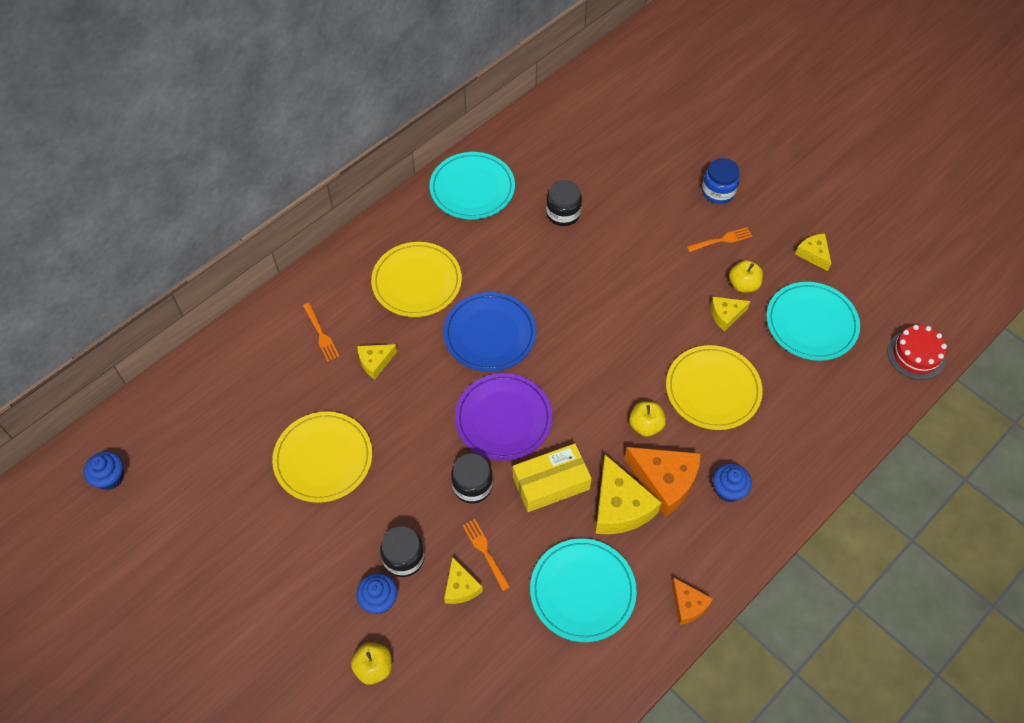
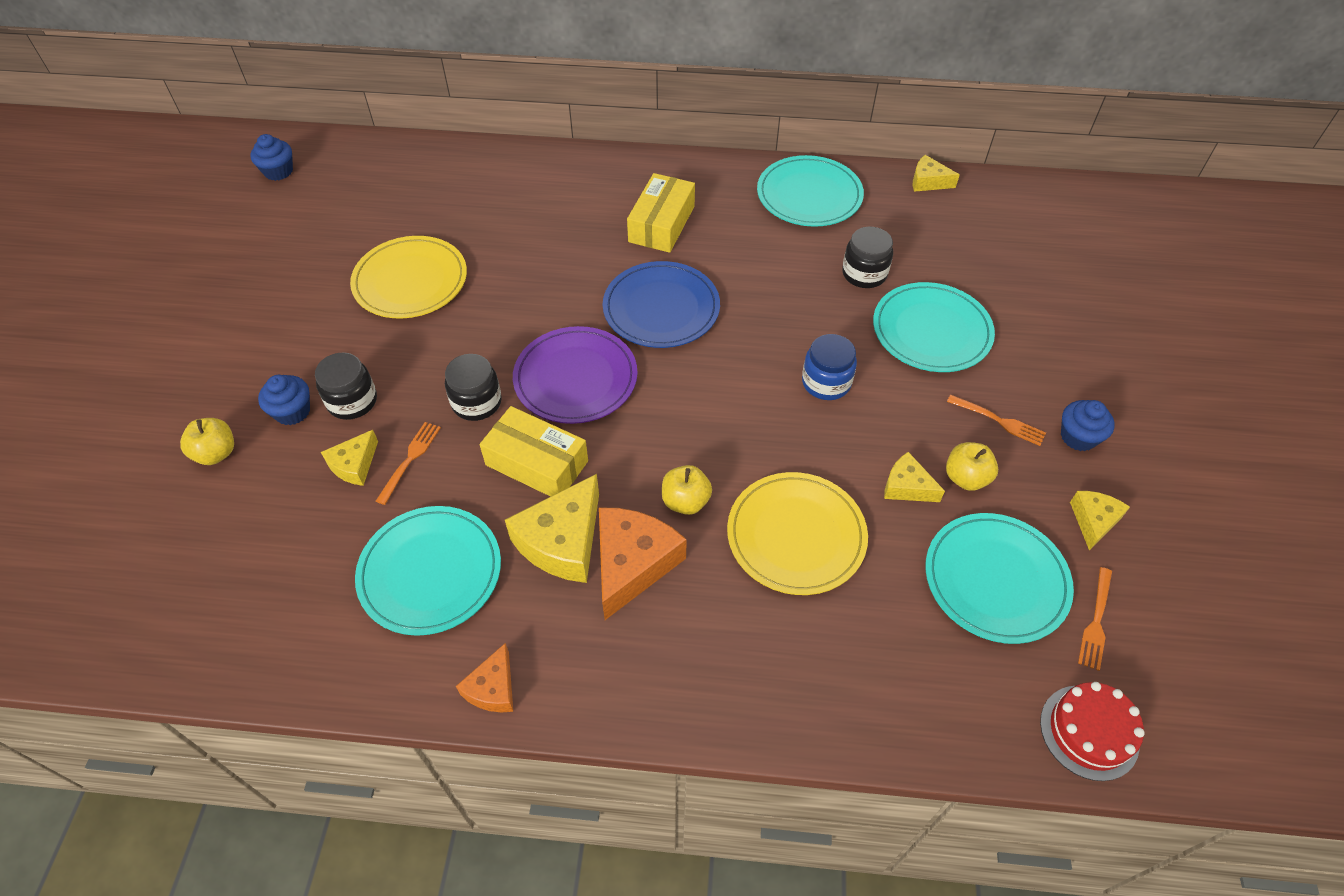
camera: 50 degrees right, 5 degrees down
(321, 334) = (538, 200): orange fork -> orange fork (1096, 621)
(375, 362) = (545, 251): yellow cheese -> yellow cheese (928, 181)
(417, 282) = (661, 224): yellow plate -> yellow box
(635, 218) = (931, 331): none -> turquoise plate
(664, 481) = (632, 564): orange cheese -> orange cheese turned 150 degrees counterclockwise
(718, 191) = (1057, 378): blue jar -> blue jar (826, 382)
(728, 489) = (680, 635): blue cupcake -> blue cupcake (1078, 437)

